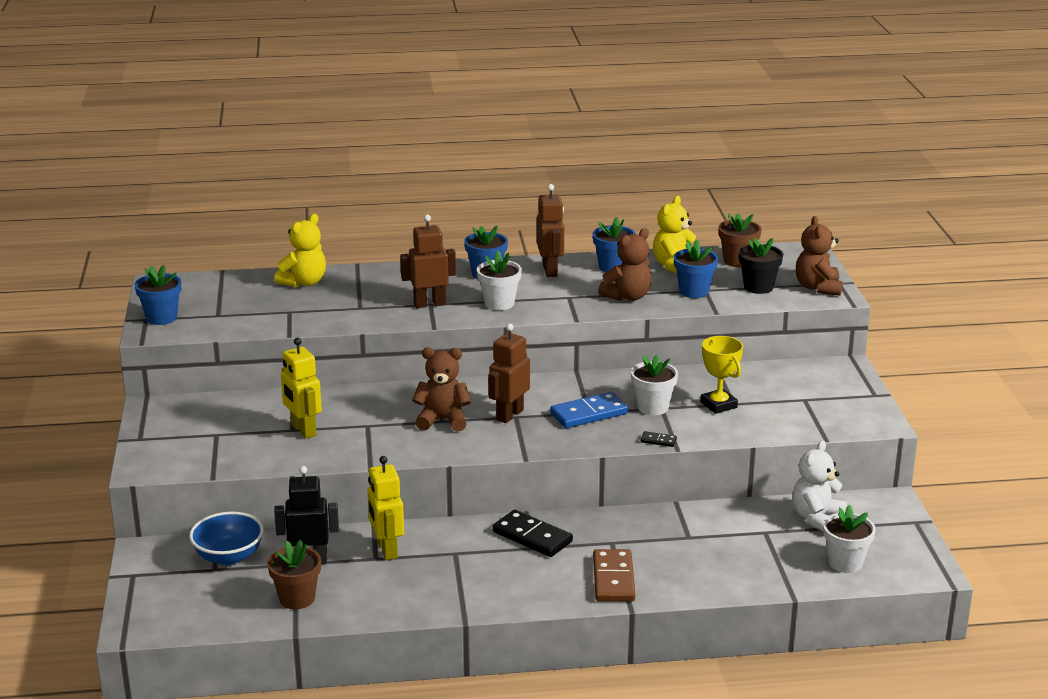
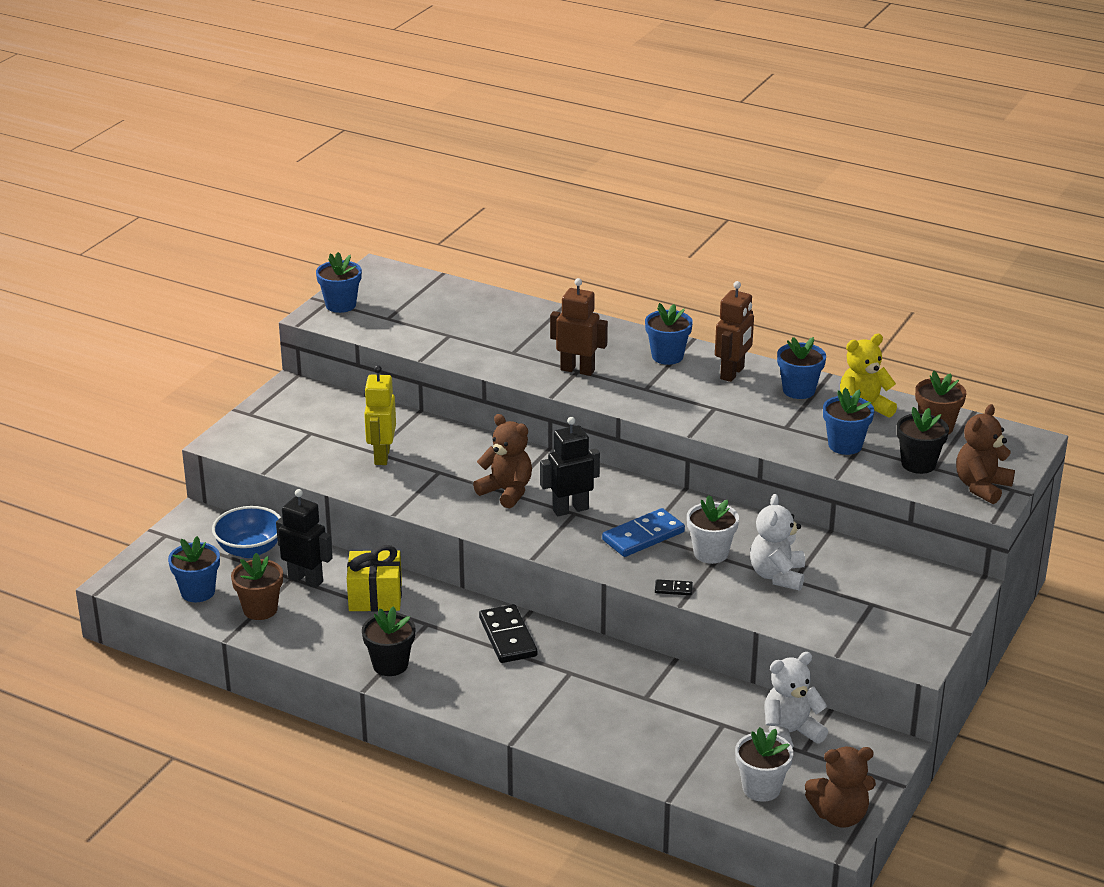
camera: 35 degrees right, 5 degrees up
(221, 607) = (198, 592): none -> blue flower pot
(304, 282) = (496, 309): yellow teddy bear -> none
(387, 550) = (375, 597): yellow robot -> yellow gift
(463, 595) = (390, 665): none -> black flower pot
(499, 303) = (640, 392): white flower pot -> none
(509, 415) = (570, 509): brown robot -> black robot
(588, 413) = (643, 536): blue domino -> blue domino turned 45 degrees counterclockwise
(613, 579) = (530, 707): brown domino -> none
(627, 296) = (771, 427): brown teddy bear -> brown teddy bear (839, 816)
(658, 440) = (673, 589): black domino -> black domino turned 45 degrees counterclockwise
(718, 405) = (777, 576): yellow trophy -> white teddy bear

